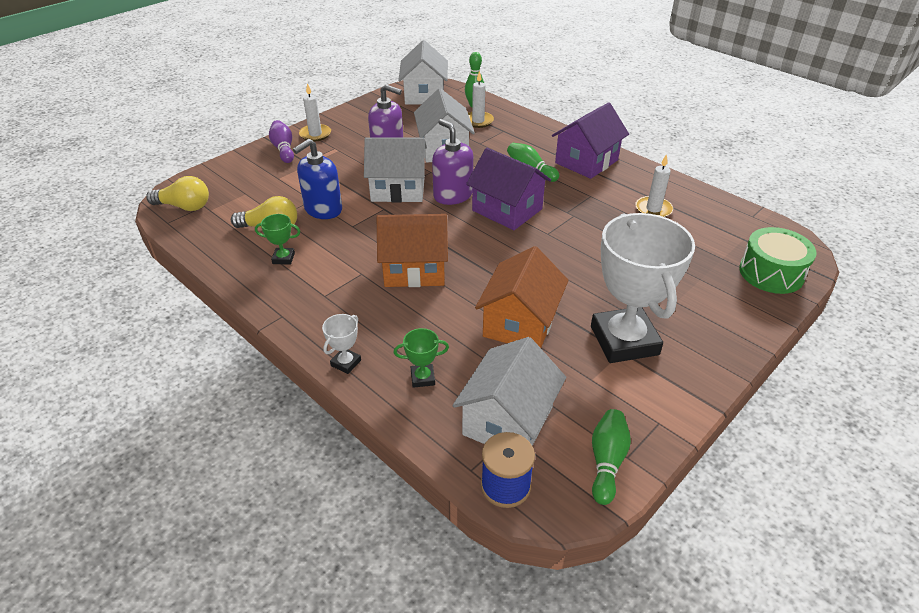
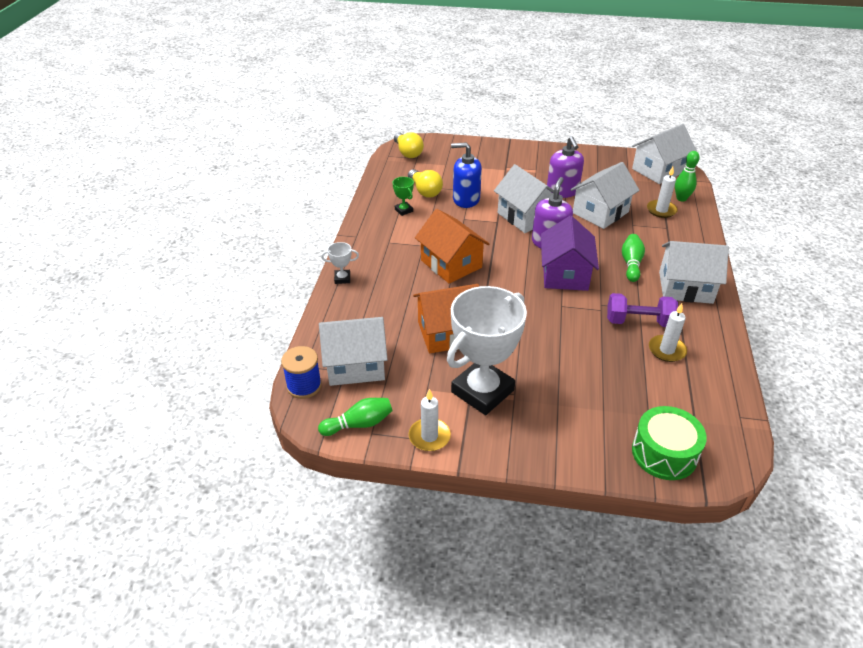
camera: 55 degrees right, 0 degrees up
(283, 149) = (507, 152): purple bowling pin -> none
(315, 134) = (540, 154): white candle -> white candle (429, 436)
(422, 378) = (358, 314): green trophy -> none
(586, 161) = (685, 287): purple house -> white house
(607, 204) = (638, 322): none -> purple dumbbell

